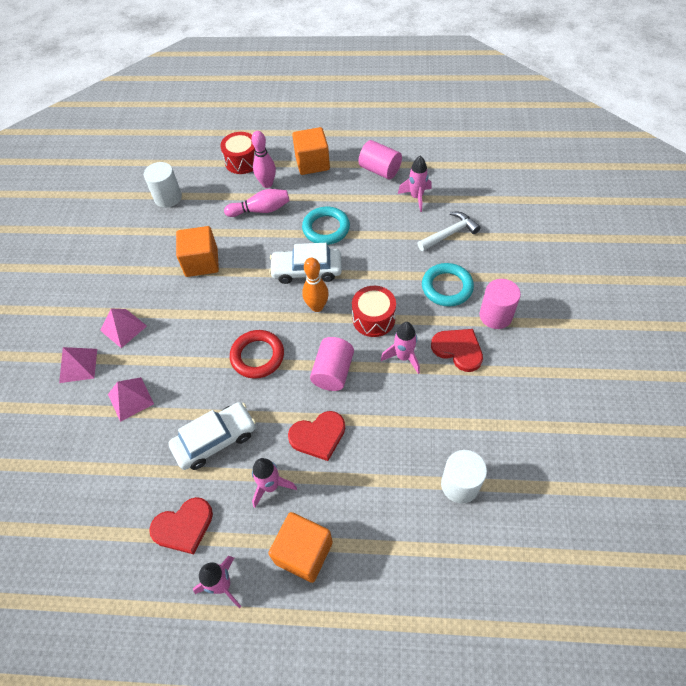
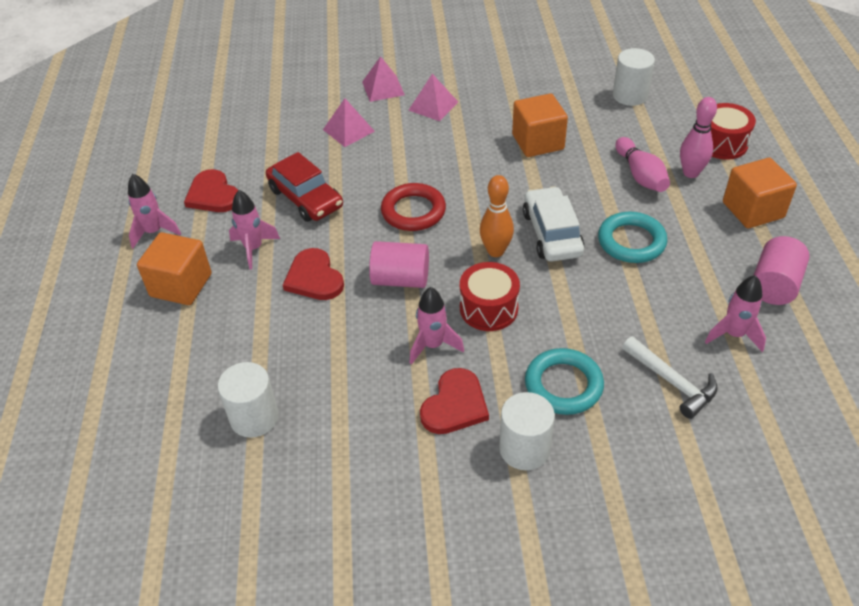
camera: 80 degrees right, 10 degrees down
(215, 440) = (305, 198): white car -> red car
(495, 316) = (524, 449): pink cylinder -> white cylinder

